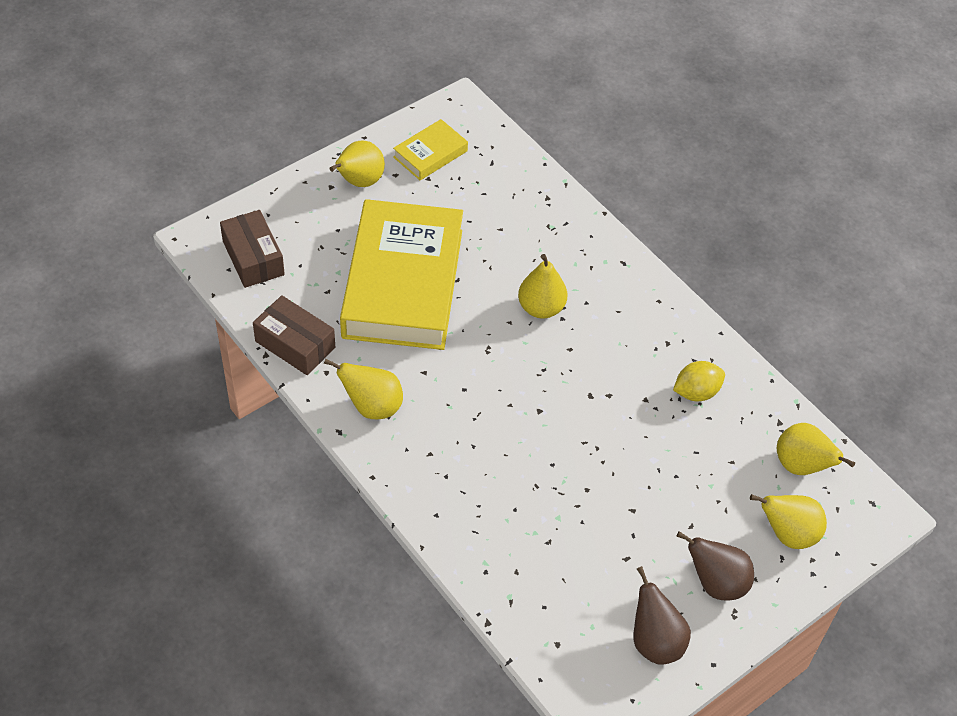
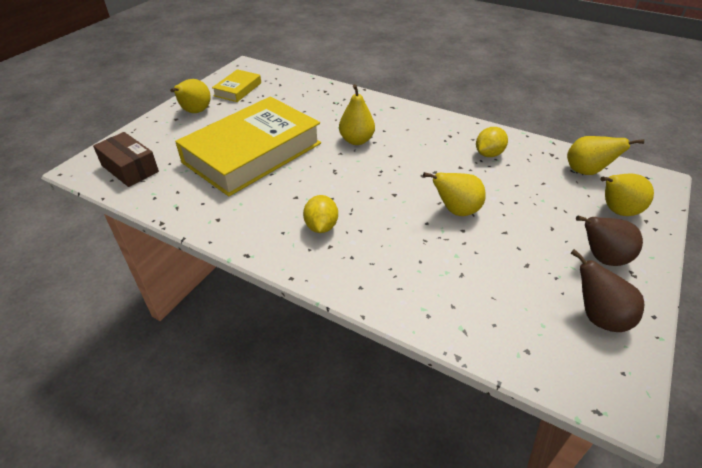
camera: 20 degrees left, 10 degrees down
(295, 344) = (184, 209): brown box -> none
(372, 406) = (266, 230): yellow pear -> yellow pear (456, 211)
(403, 283) = (253, 153): yellow book -> yellow book turned 60 degrees clockwise
(433, 425) = (321, 226): none -> yellow lemon

